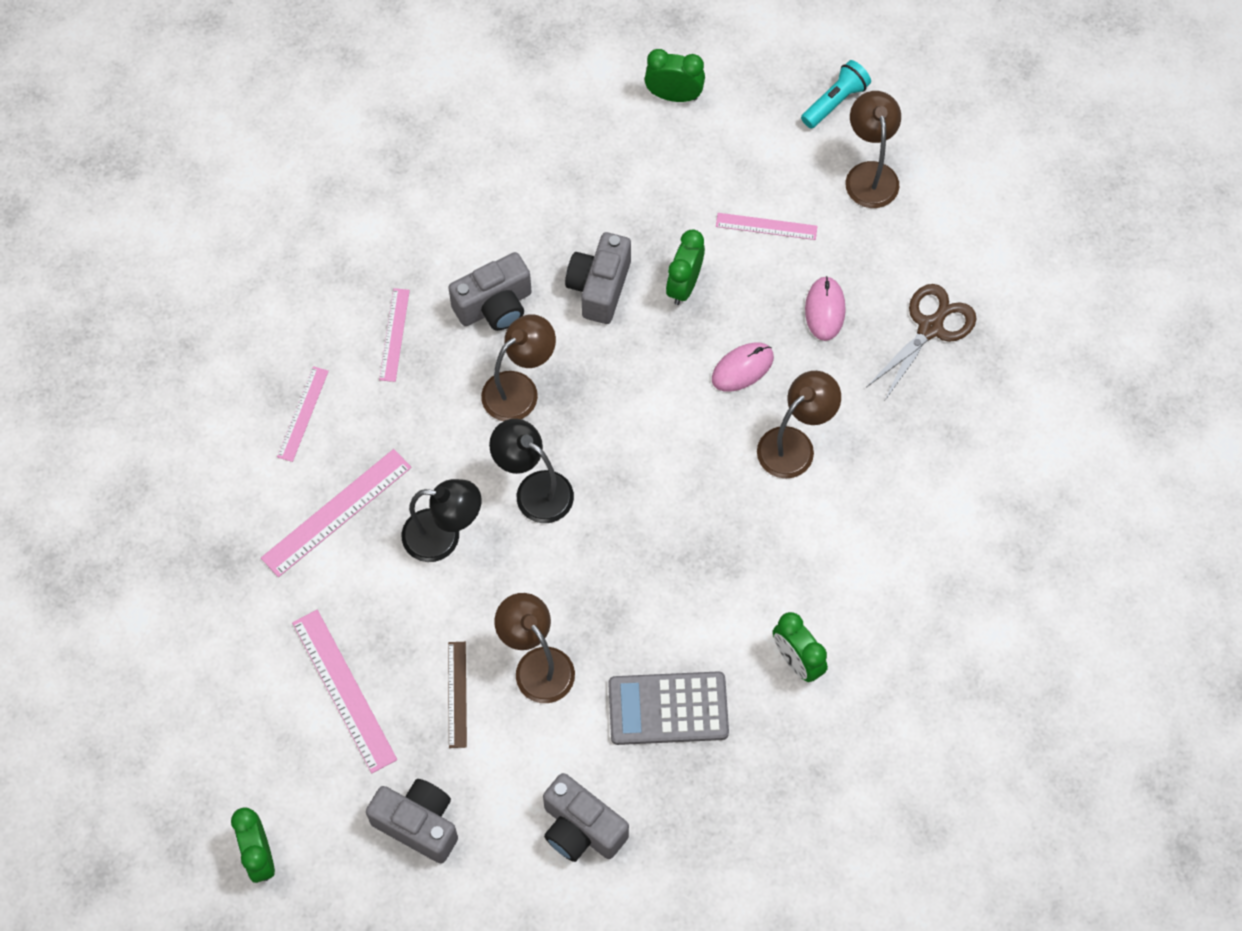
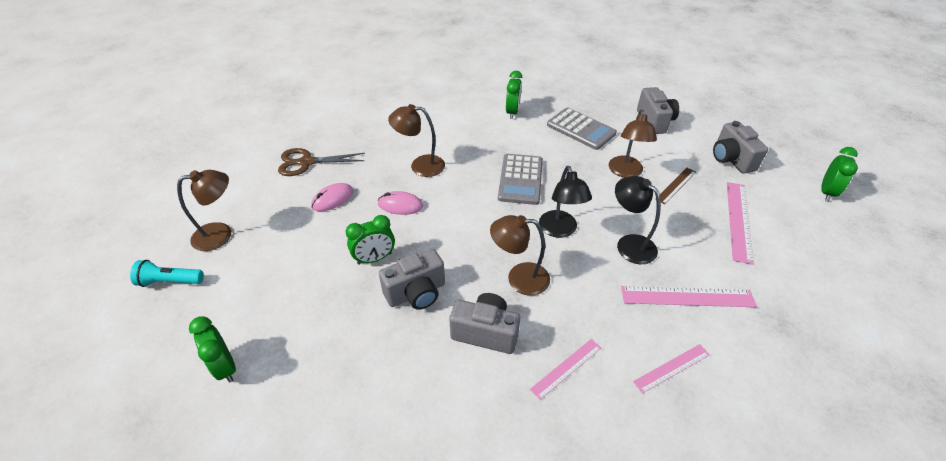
camera: 135 degrees left, 20 degrees down
(652, 531) = (520, 179): none -> grey calculator
(766, 226) = (298, 252): pink ruler -> none
(870, 174) = (221, 234): brown lamp -> brown lamp turned 150 degrees counterclockwise

